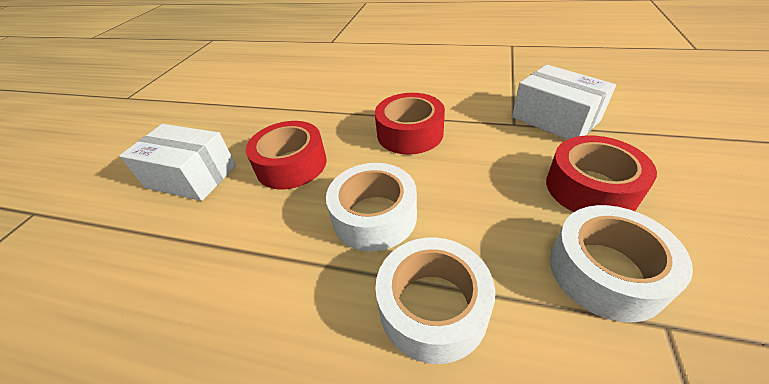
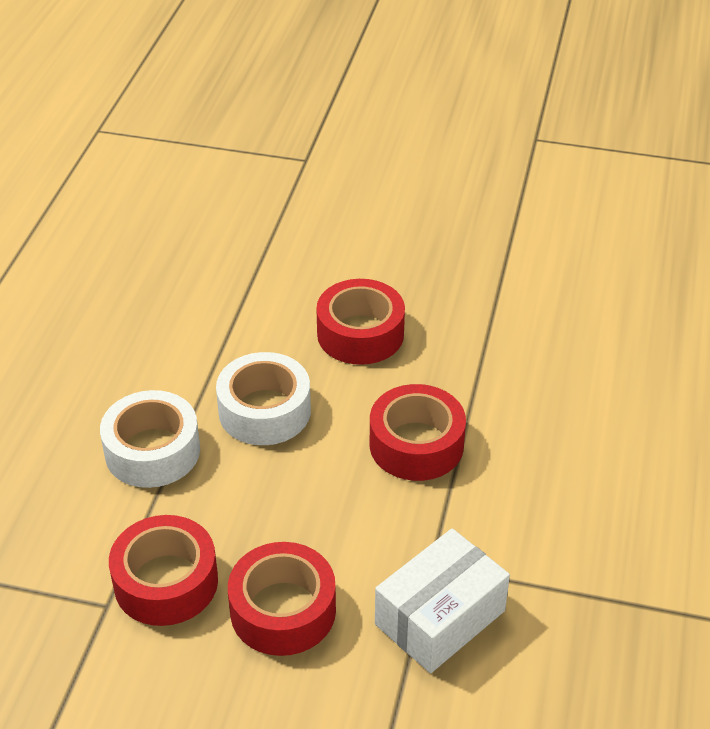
camera: 85 degrees right, 0 degrees up
(191, 176) = (348, 254): white box -> none
(605, 271) = (166, 582): white tape -> red tape

